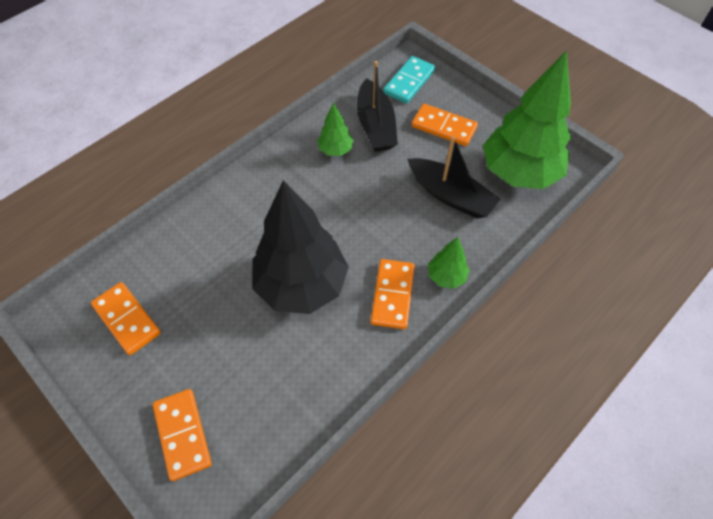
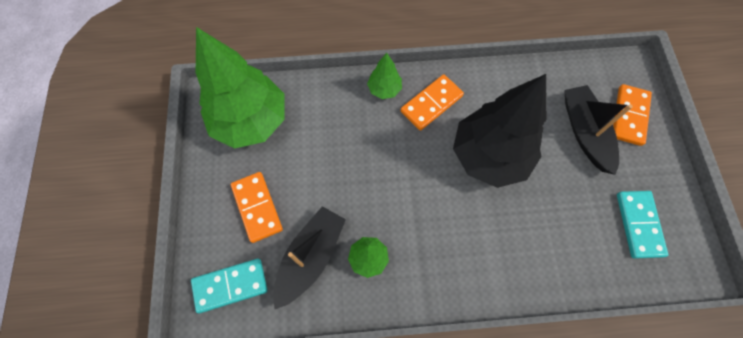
camera: 140 degrees left, 10 degrees up
(127, 319) = (639, 224): orange domino -> turquoise domino
(450, 195) = (320, 142): black boat -> black boat (585, 132)

